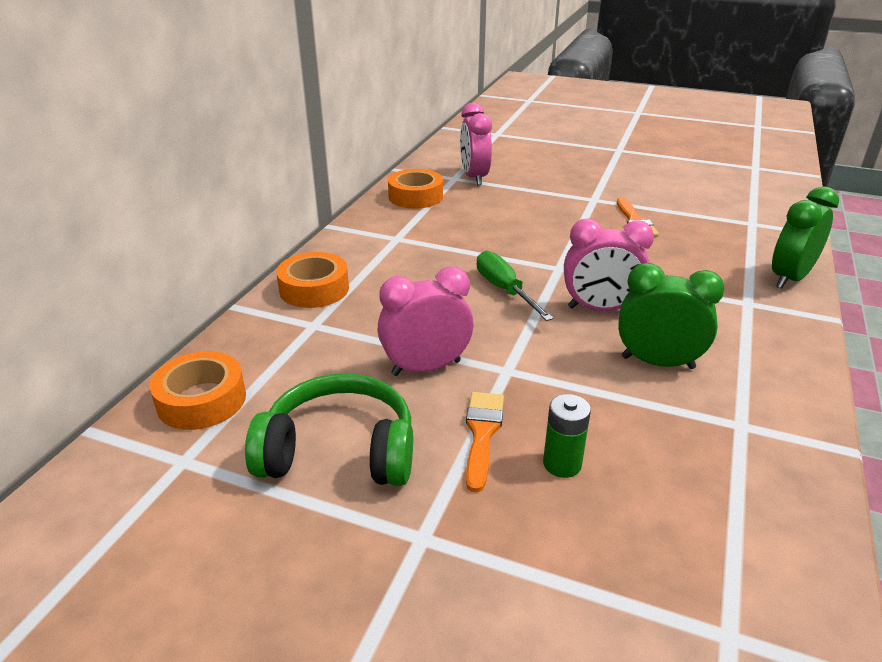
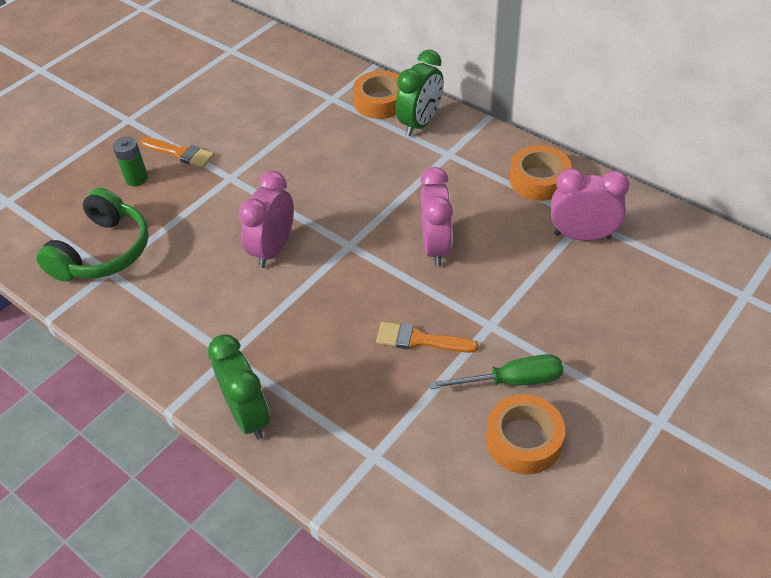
camera: 110 degrees right, 15 degrees up
(202, 400) = (276, 54): orange tape -> orange tape (523, 440)
(339, 451) = (203, 99): green headphones -> green headphones (103, 252)
(426, 368) = (254, 141): pink clock -> pink clock (436, 247)
(504, 290) = (329, 201): green screwdriver -> green screwdriver (511, 381)
(657, 362) = (191, 256): green clock -> green clock (420, 123)

